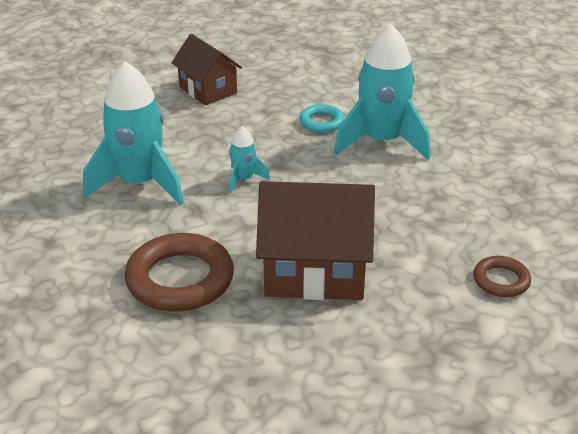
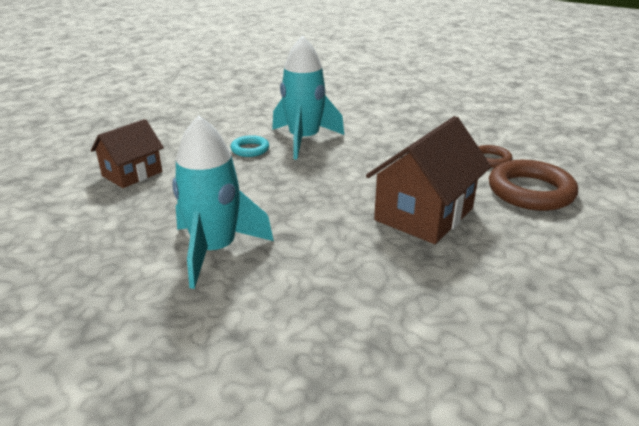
camera: 55 degrees left, 5 degrees down
(180, 279) = (376, 276): brown ring -> brown ring (530, 191)
(208, 90) = (132, 174): brown house -> brown house turned 45 degrees counterclockwise
(244, 179) = (277, 202): turquoise rocket -> none

